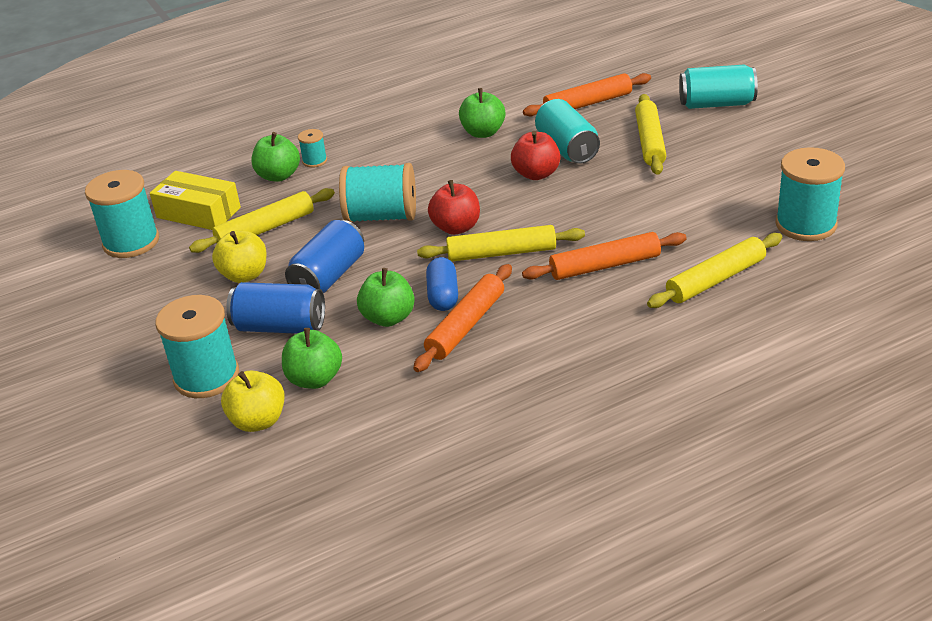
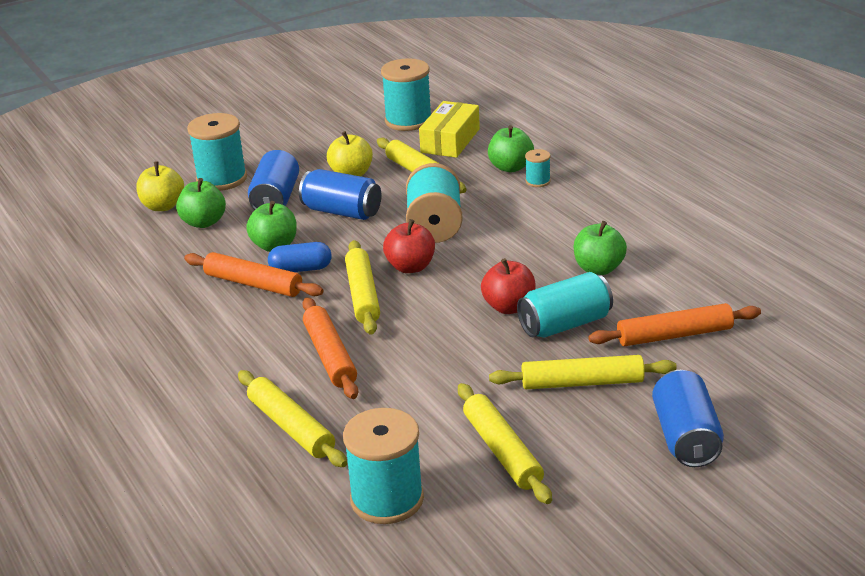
camera: 85 degrees right, 5 degrees down
(588, 103) = (674, 335): orange rolling pin -> orange rolling pin turned 75 degrees counterclockwise
(716, 104) = (685, 437): turquoise can -> blue can
(739, 175) = (502, 451): none -> yellow rolling pin

